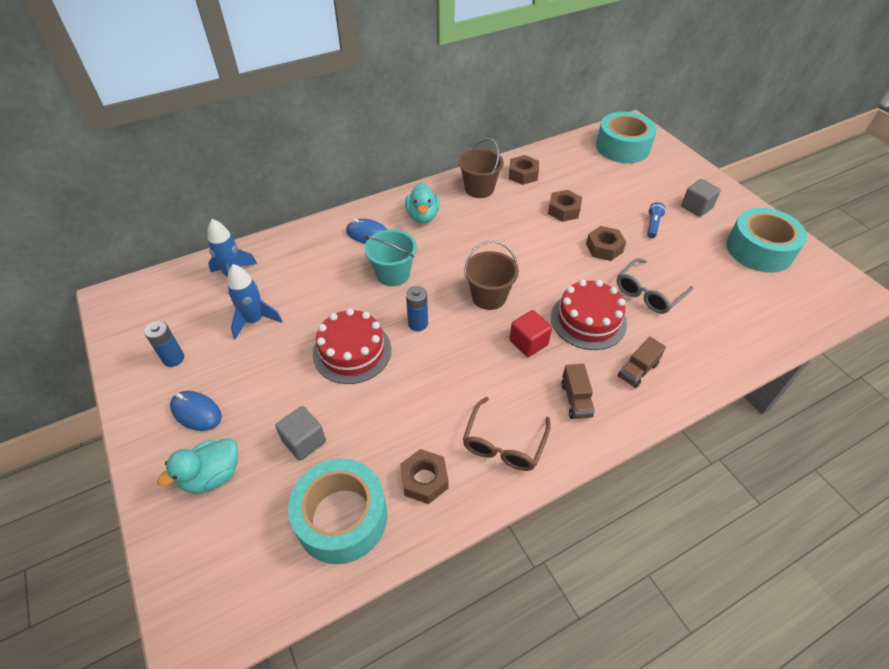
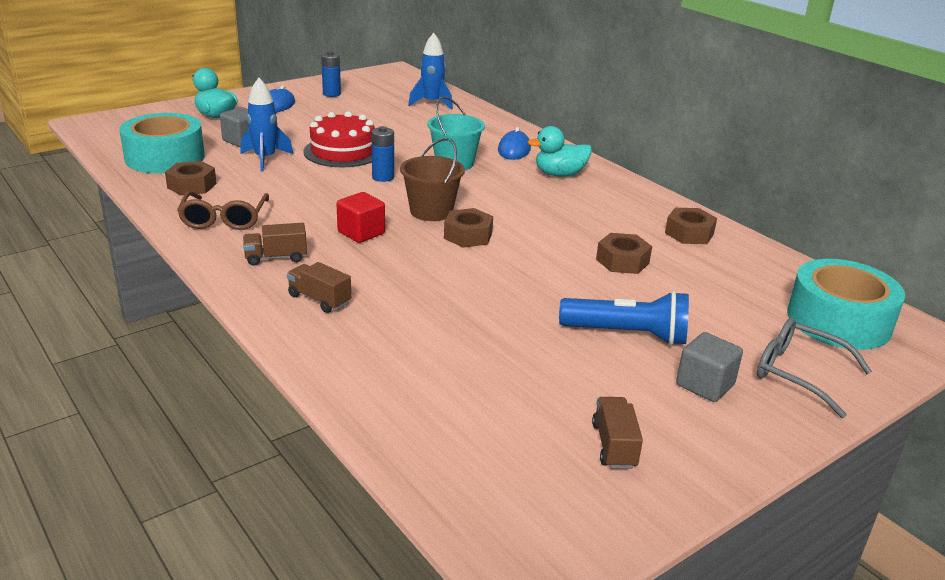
camera: 80 degrees right, 20 degrees down
(255, 320) = (377, 114): blue rocket -> blue rocket (265, 159)
(479, 189) = (635, 205): brown bucket -> none
(504, 443) = (224, 219): brown glasses -> brown glasses turned 105 degrees counterclockwise
(588, 320) = (403, 270): red cake -> none
(604, 248) = (551, 289): brown nut -> brown nut (468, 235)
(648, 293) = (465, 318): grey glasses -> grey glasses (798, 373)
(652, 225) = (627, 334): blue flashlight -> blue flashlight, size x1.86
(759, 250) = (614, 446): turquoise tape -> brown truck

